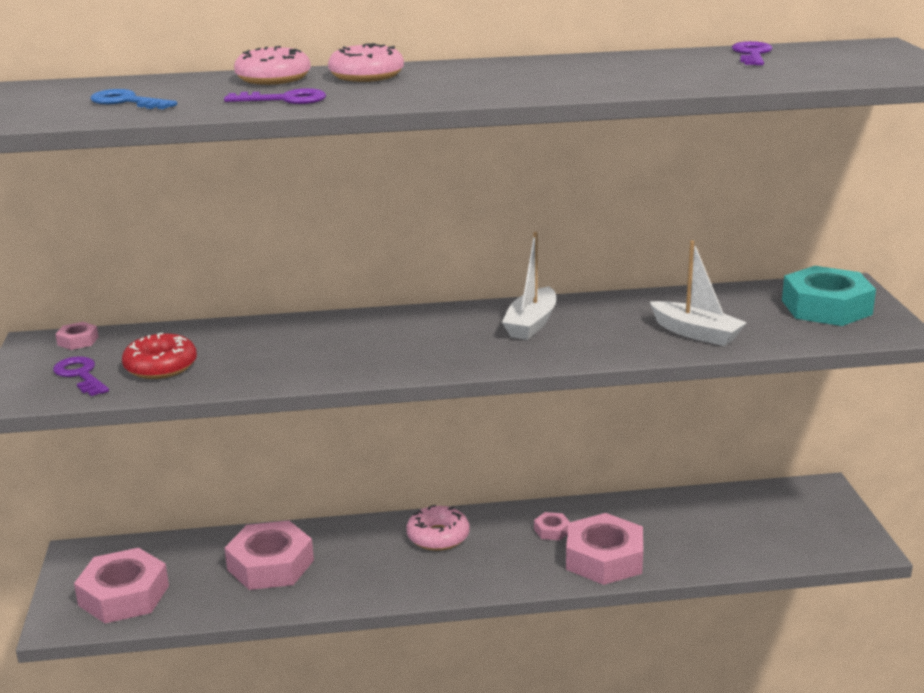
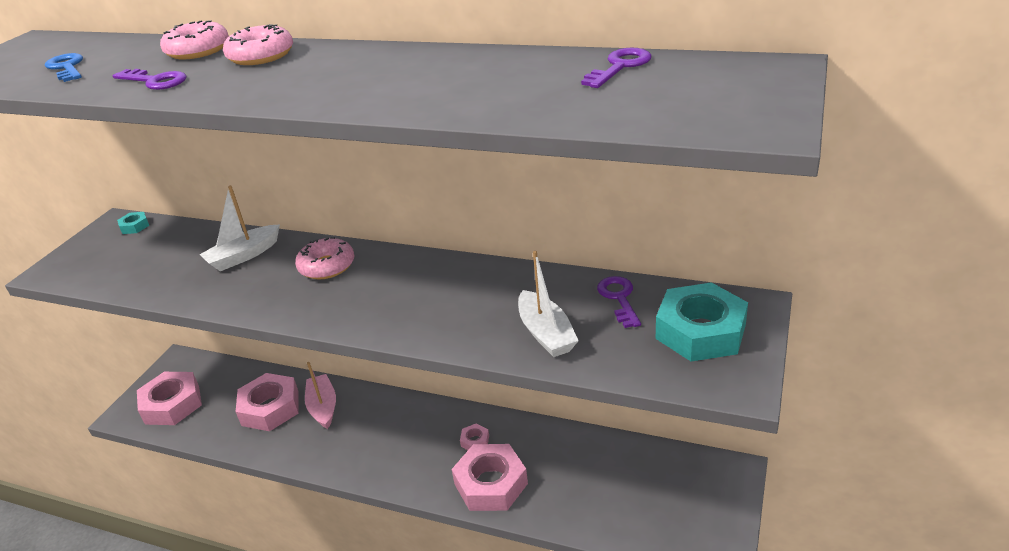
camera: 30 degrees right, 10 degrees up
(78, 341) = (134, 226): pink nut -> turquoise nut
(80, 375) = (101, 260): purple key -> purple key (619, 298)
(161, 367) = (150, 265): red donut -> none
(340, 547) = (323, 407): none -> pink boat
(438, 536) = (392, 419): pink donut -> pink donut (327, 266)
(531, 324) = (426, 285): white boat -> white boat (244, 256)

